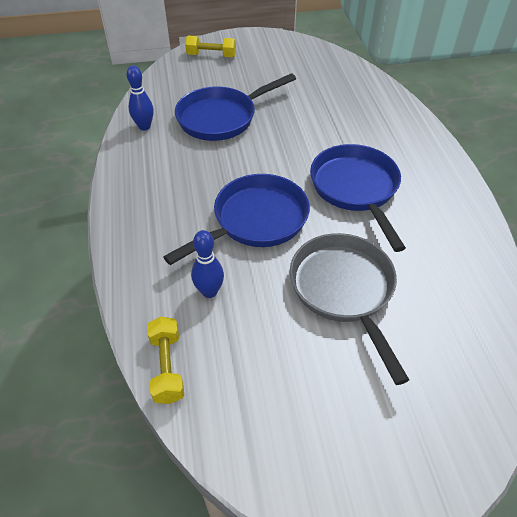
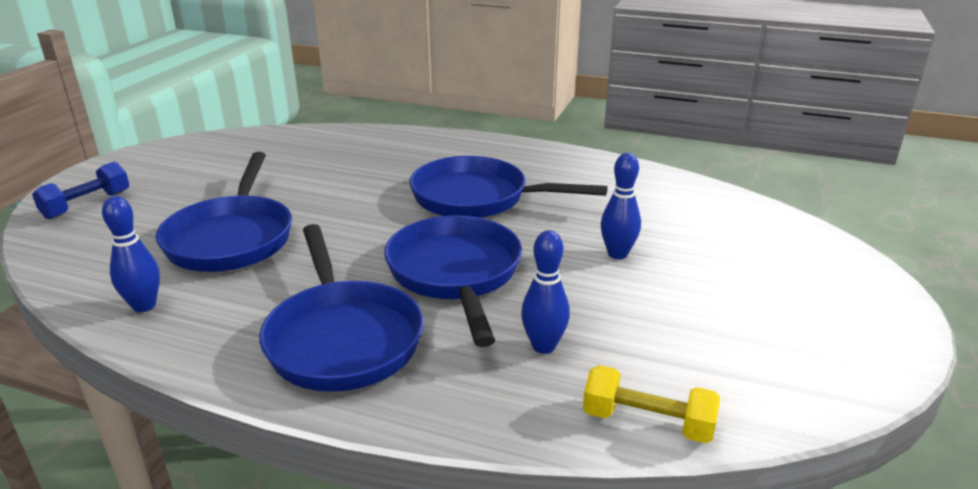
camera: 60 degrees left, 20 degrees down
(163, 205) = (342, 338): none -> blue pan
(211, 56) = (87, 205): yellow dumbbell -> blue dumbbell
(344, 291) = (617, 254): grey pan -> blue bowling pin

